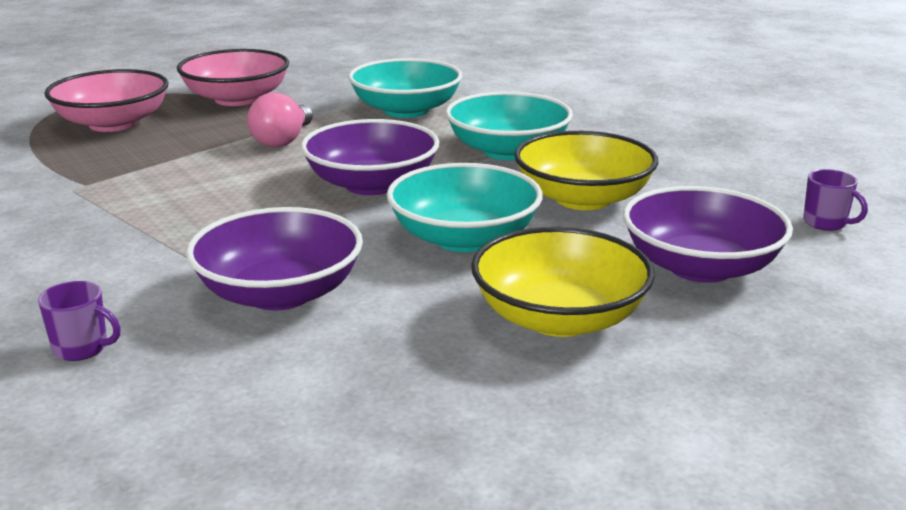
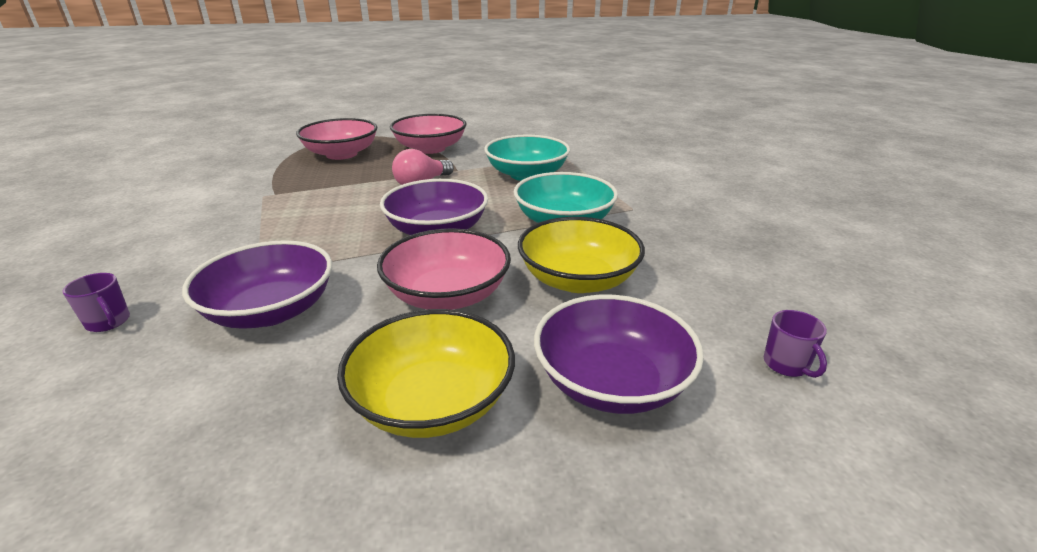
camera: 25 degrees right, 5 degrees up
(464, 238) = (447, 295): turquoise bowl -> pink bowl

